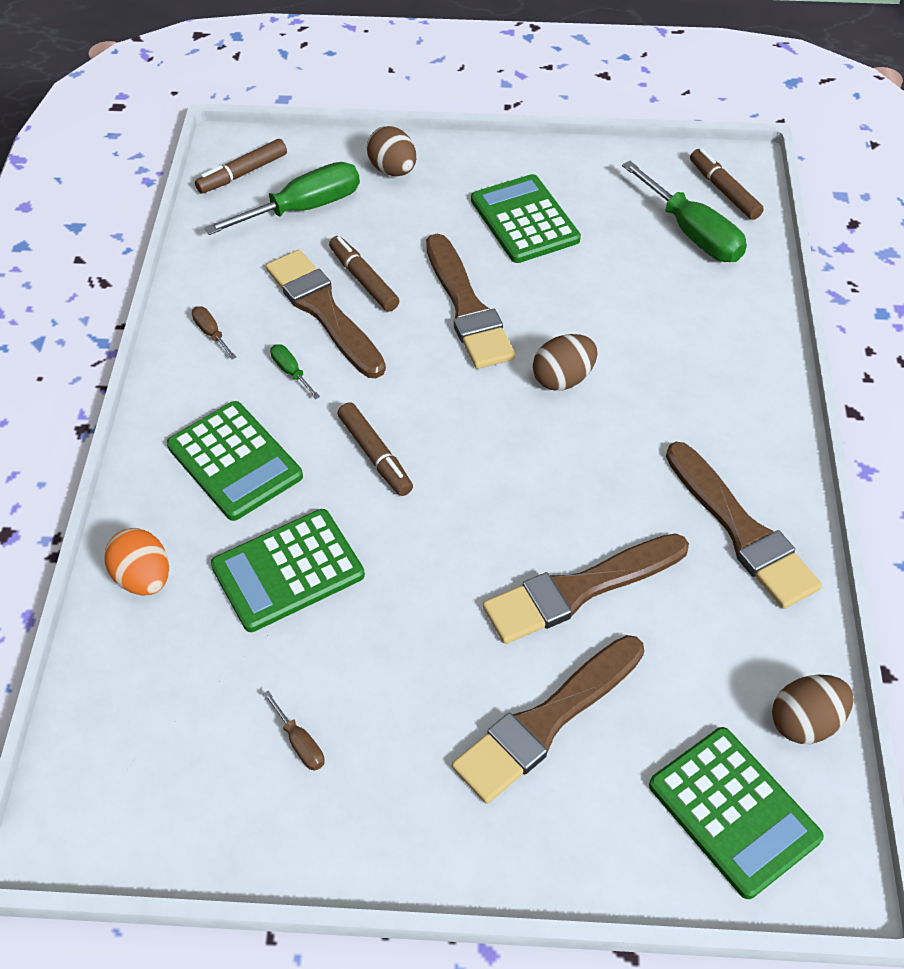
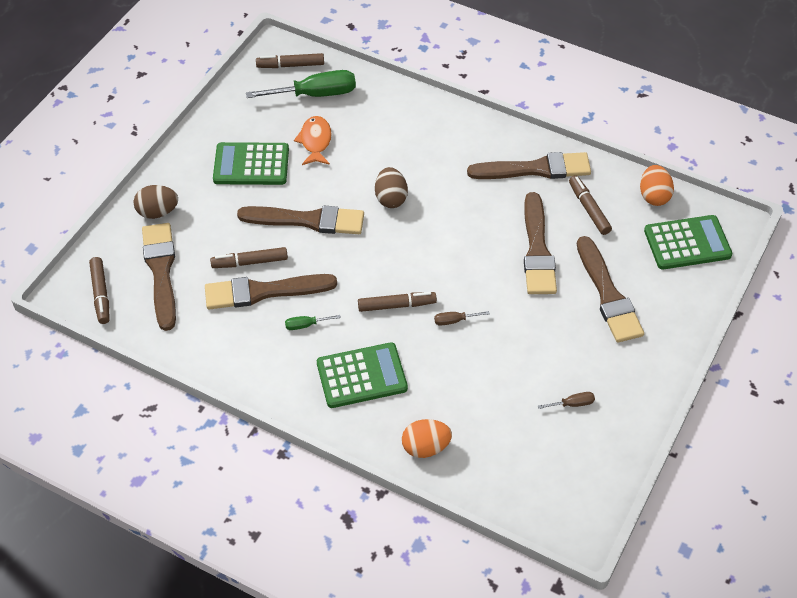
camera: 65 degrees left, 0 degrees up
(211, 333) = (245, 357): brown screwdriver -> brown screwdriver (454, 321)
(288, 570) = (457, 374): green calculator -> none
(304, 208) = (161, 271): green screwdriver -> brown brush
(609, 264) = (315, 141): none -> orange fish
(709, 633) = (589, 209): none -> brown marker
(805, 722) = (654, 196): brown egg -> orange egg

